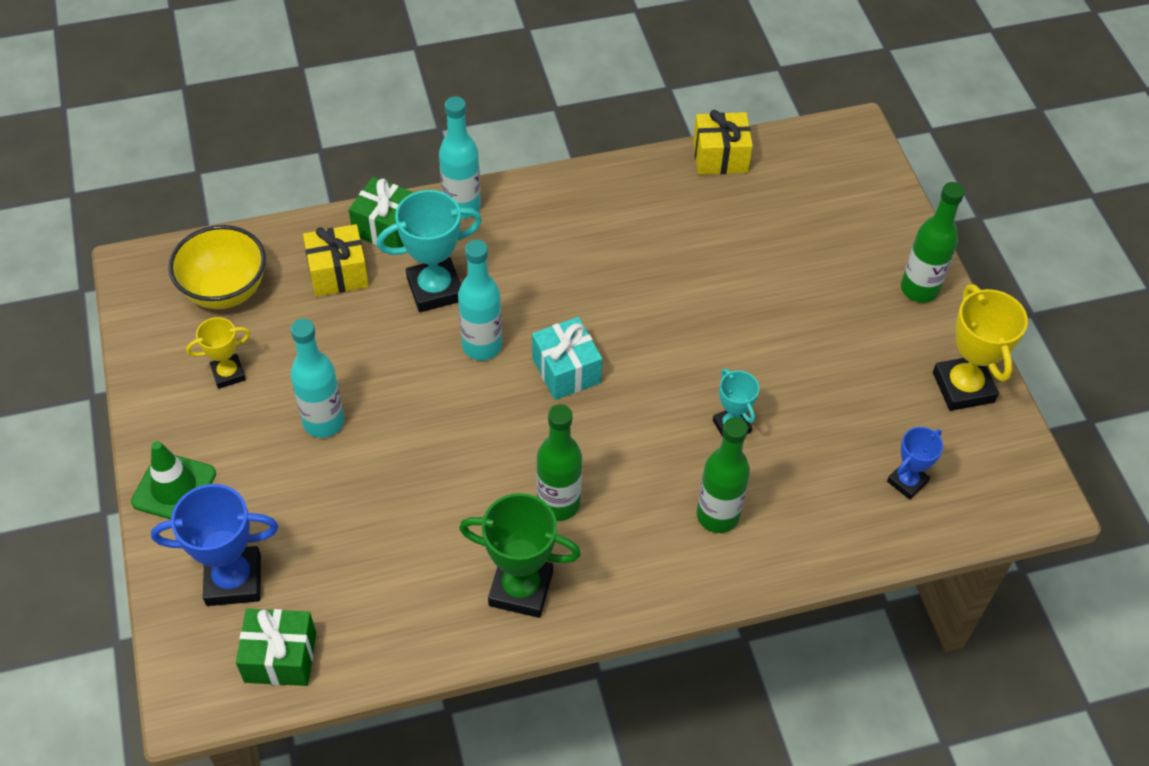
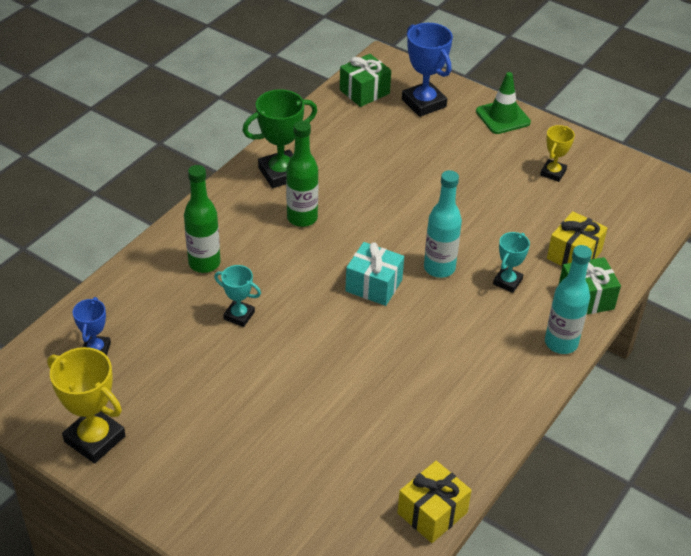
camera: 140 degrees right, 10 degrees down
(225, 291) = (618, 207): yellow bowl -> none
(233, 580) = (424, 103): blue trophy -> blue trophy turned 75 degrees counterclockwise
(323, 422) = (473, 181): turquoise bottle -> none
(435, 289) = (507, 282): turquoise trophy -> turquoise trophy, size x0.58
(919, 289) = (179, 499): green bottle -> none

